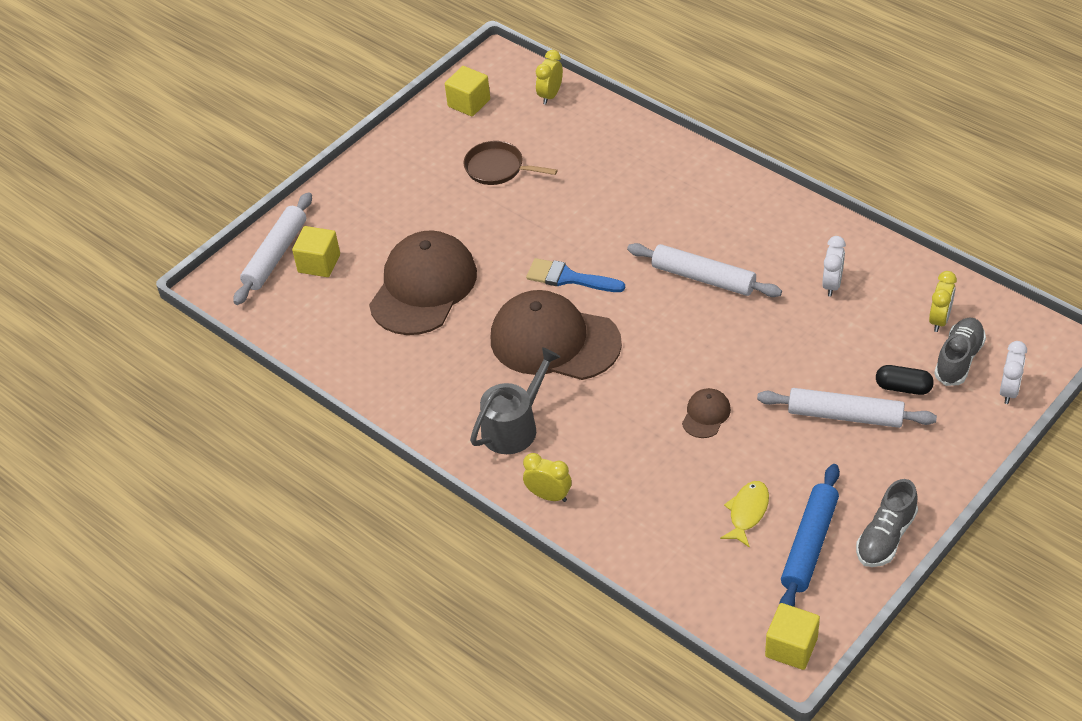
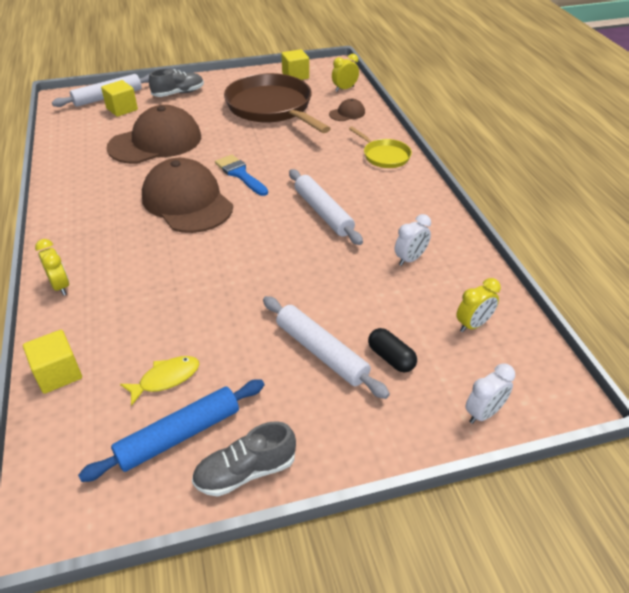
camera: 30 degrees right, 5 degrees down
(497, 168) = (272, 108): brown pan -> brown pan, size x2.06
(514, 427) = (99, 235): grey watering can -> none
(692, 173) = (384, 156): none -> yellow pan
(706, 415) = (222, 294): brown cap -> brown cap (347, 113)
(791, 647) = (59, 516): yellow cube -> yellow cube (58, 373)
(958, 359) = (461, 363): grey shoe -> grey shoe (178, 93)

